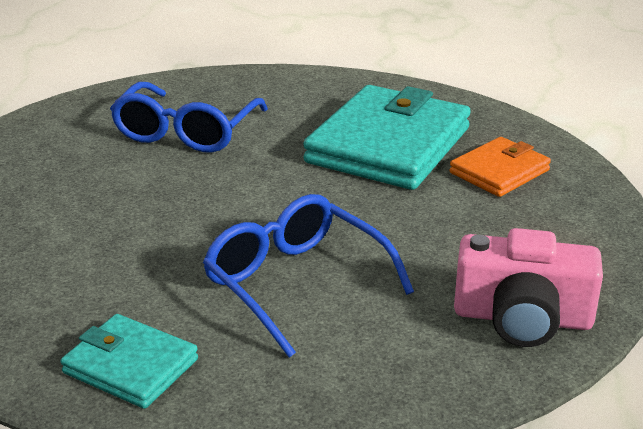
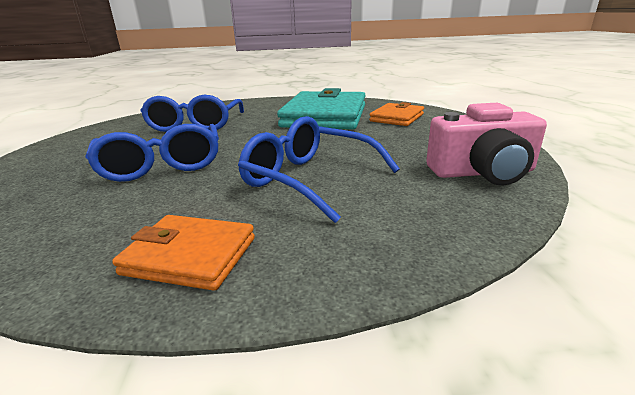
camera: 15 degrees left, 5 degrees down
(125, 219) = (162, 165): none -> blue glasses
(130, 366) = (190, 256): turquoise wallet -> orange wallet

